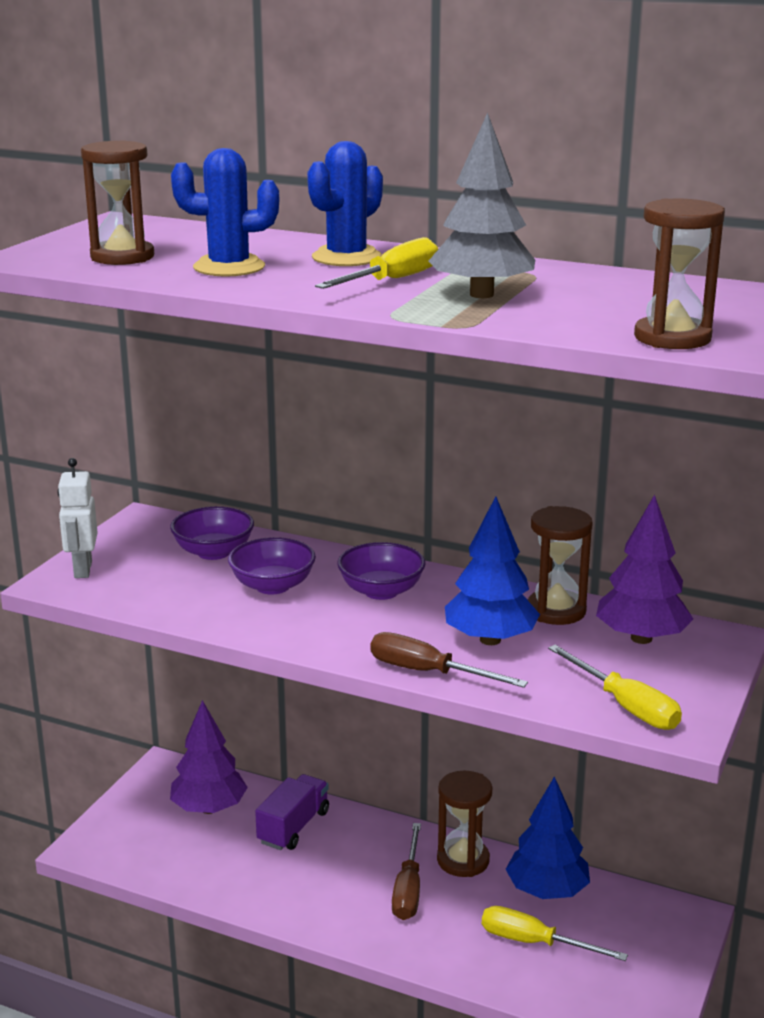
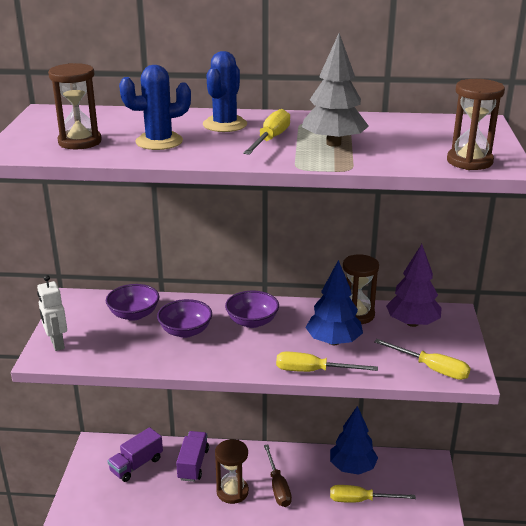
camera: 20 degrees left, 5 degrees up
(209, 808) = (136, 465): purple tree -> purple truck
(428, 672) = (313, 371): brown screwdriver -> yellow screwdriver
(463, 860) = (299, 460): brown hourglass -> brown hourglass (232, 491)

